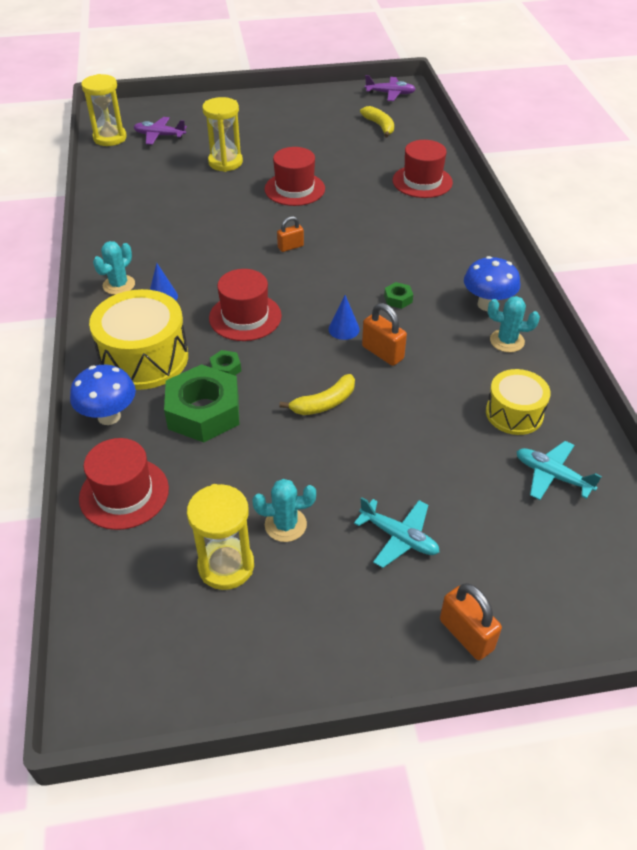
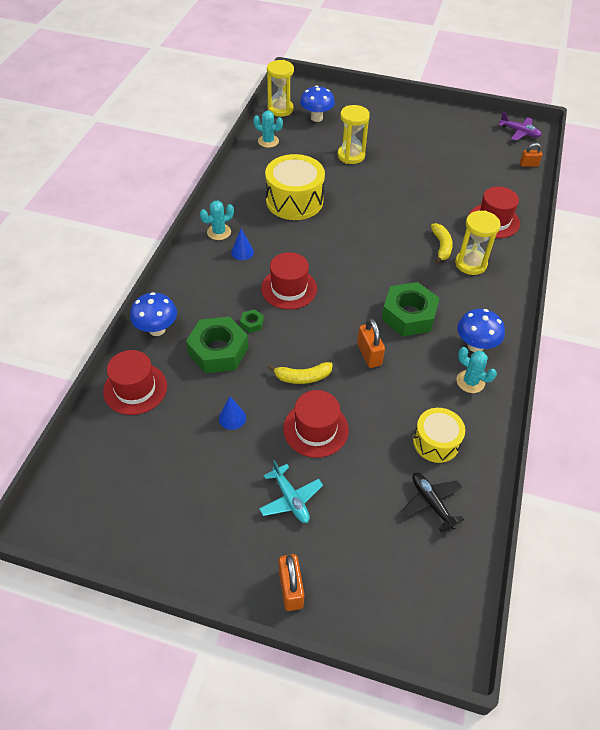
camera: 25 degrees right, 5 degrees up
(144, 358) = (203, 295): yellow drum -> yellow drum (294, 201)
(159, 136) = (316, 118): purple plane -> blue mushroom
(226, 566) = (167, 467): yellow hourglass -> yellow hourglass (470, 264)
(285, 525) = (221, 455): turquoise cactus -> turquoise cactus (268, 141)
(290, 247) = (355, 243): orange padlock -> orange padlock (528, 164)
(294, 189) = (389, 195): red hat -> red hat (316, 429)
(344, 329) = (353, 324): blue cone -> blue cone (232, 418)
(379, 126) = (491, 160): yellow banana -> yellow banana (441, 246)
(398, 299) = (409, 315): green nut -> green nut, size x2.38
(552, 476) = (431, 503): turquoise plane -> black plane

